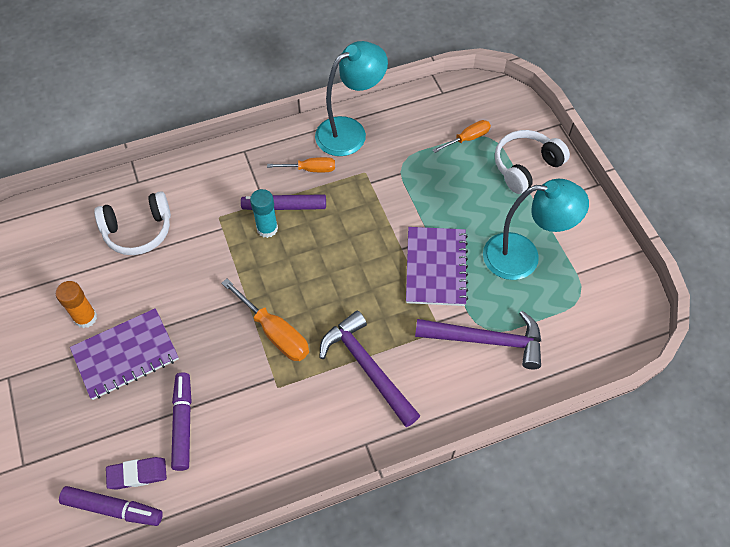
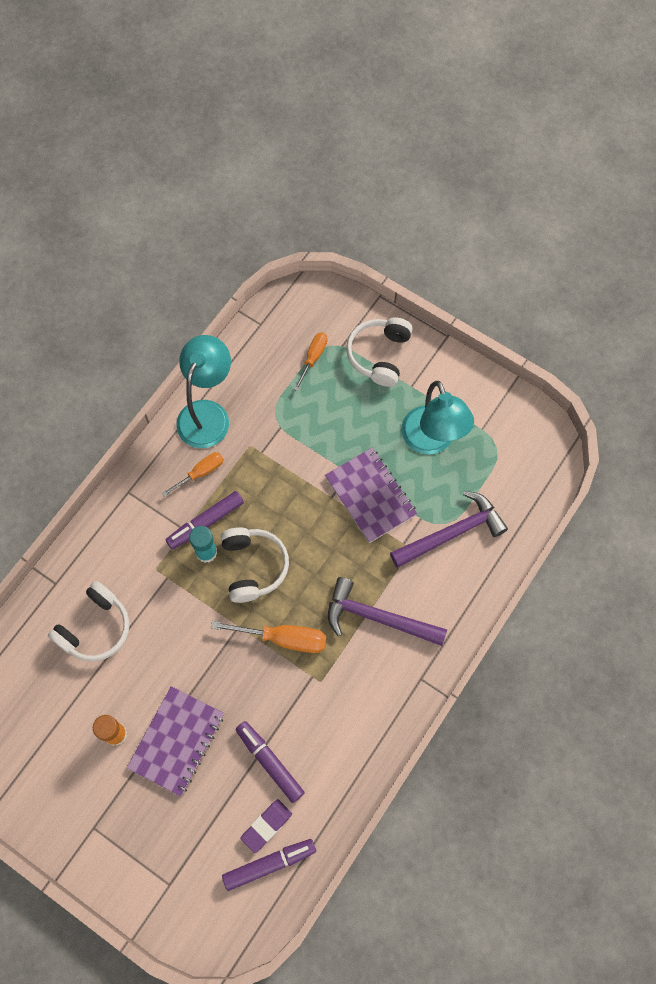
camera: 35 degrees left, 10 degrees up
(295, 262) = (253, 566): none -> white headphones
(523, 256) = (432, 441): turquoise lamp -> turquoise lamp turned 105 degrees clockwise

